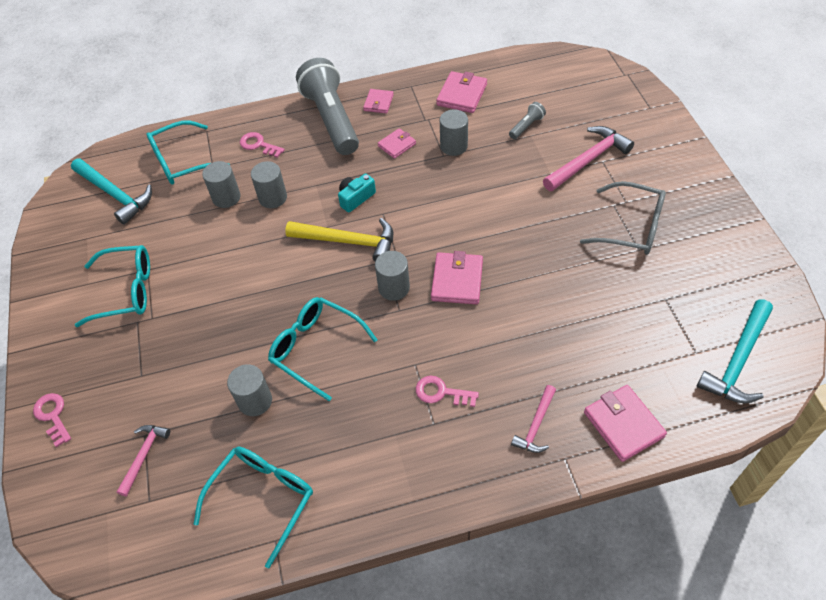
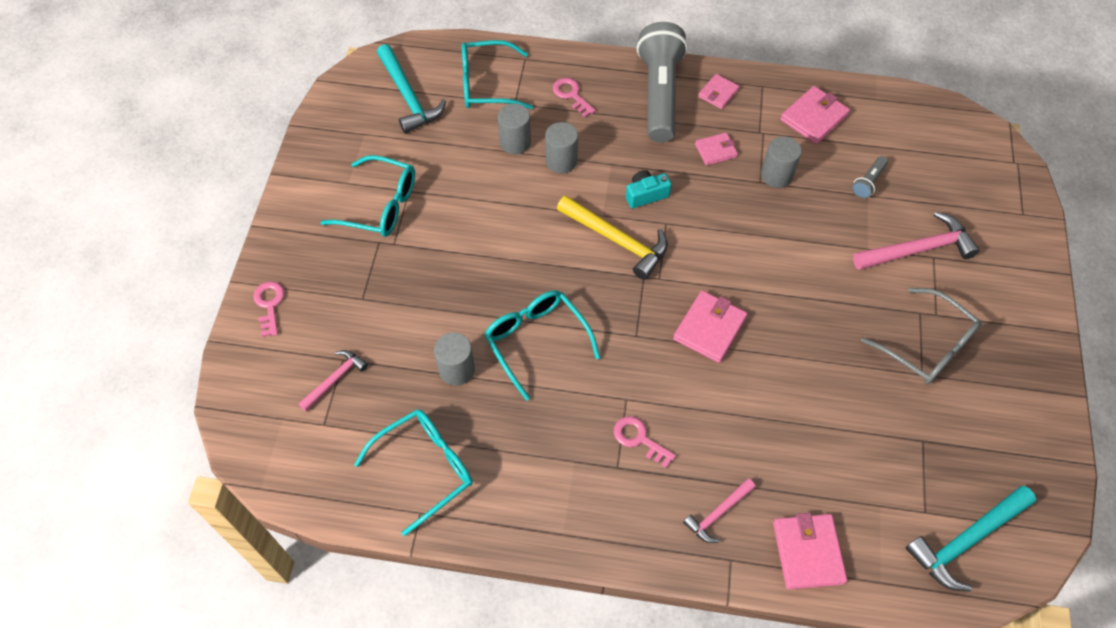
camera: 20 degrees right, 5 degrees up
(394, 288) = (641, 309): grey cylinder -> none
(526, 126) = (868, 182): grey flashlight -> grey flashlight turned 150 degrees clockwise

